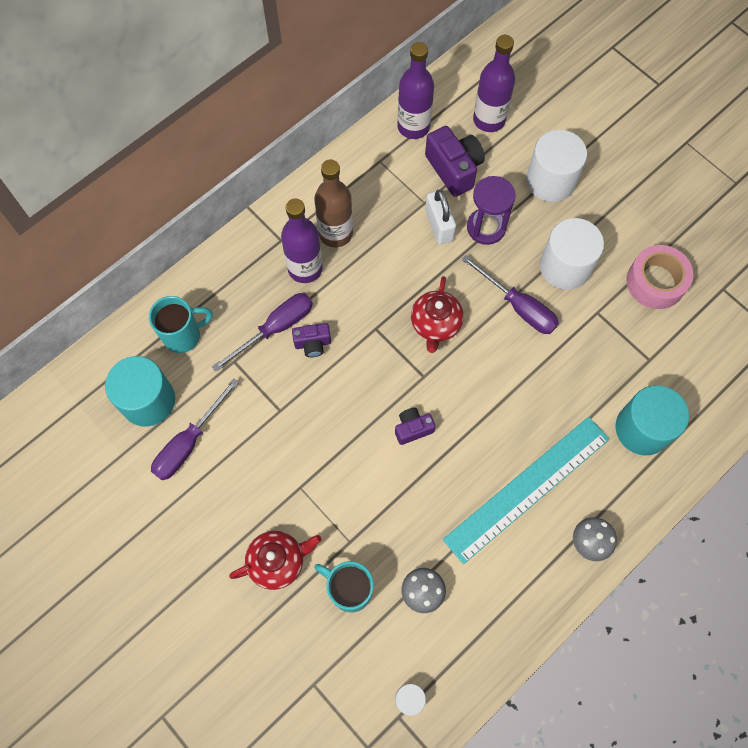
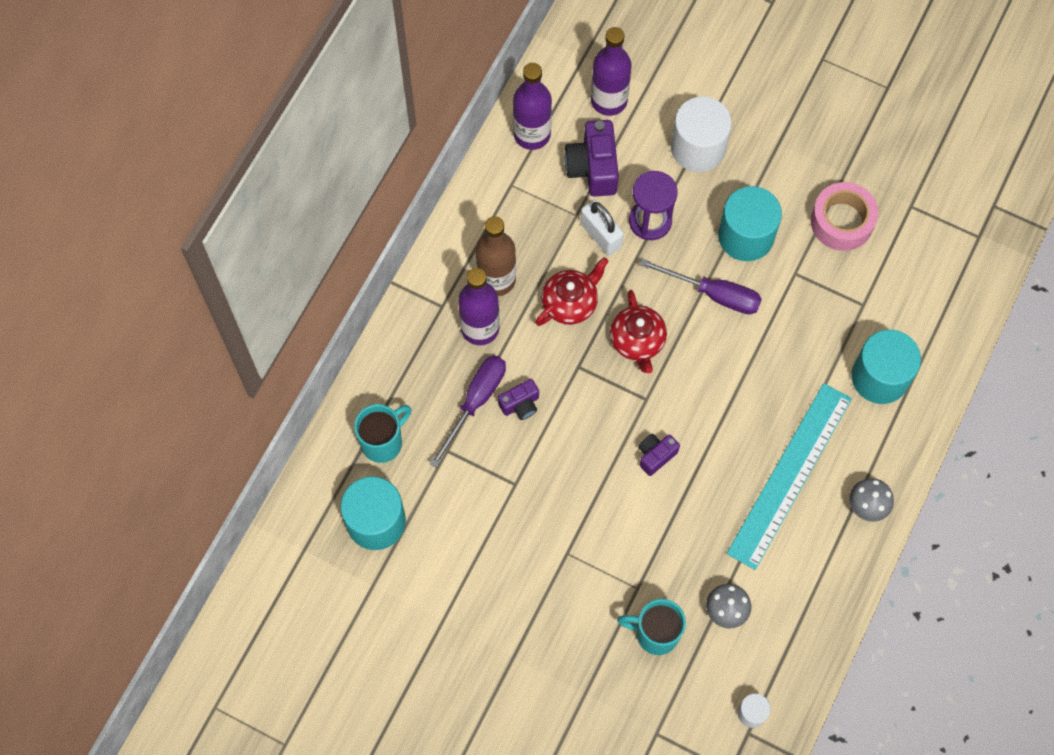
camera: 20 degrees left, 0 degrees up
(189, 443) = (436, 549): purple screwdriver -> none
(278, 561) = (575, 632): red teapot -> red teapot (570, 303)
(454, 169) = (593, 168): purple camera -> purple camera turned 135 degrees counterclockwise
(565, 267) = (746, 236): white cylinder -> turquoise cylinder

